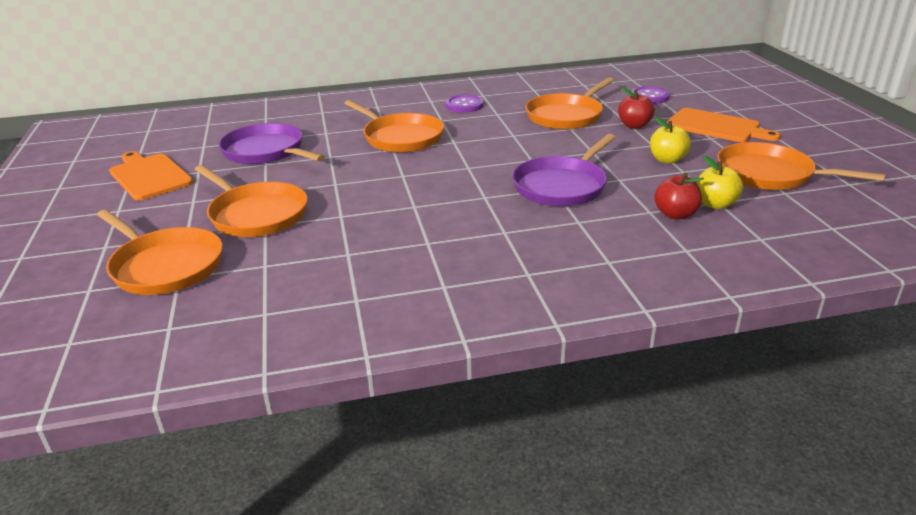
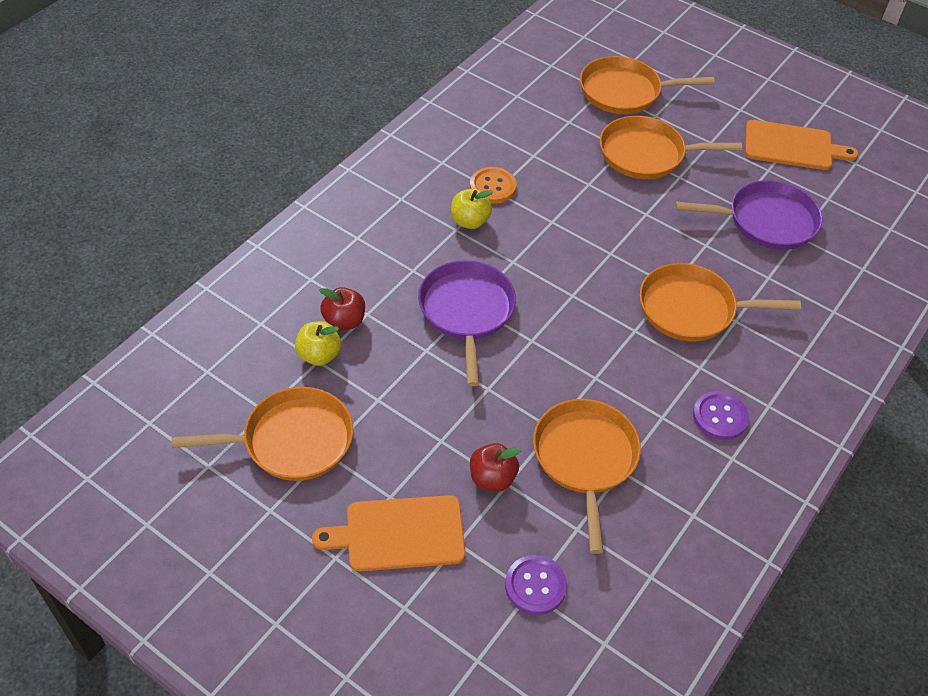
camera: 135 degrees right, 20 degrees up
(425, 247) = (492, 187): none -> orange button
(667, 160) = (406, 414): yellow apple -> yellow apple (470, 221)

